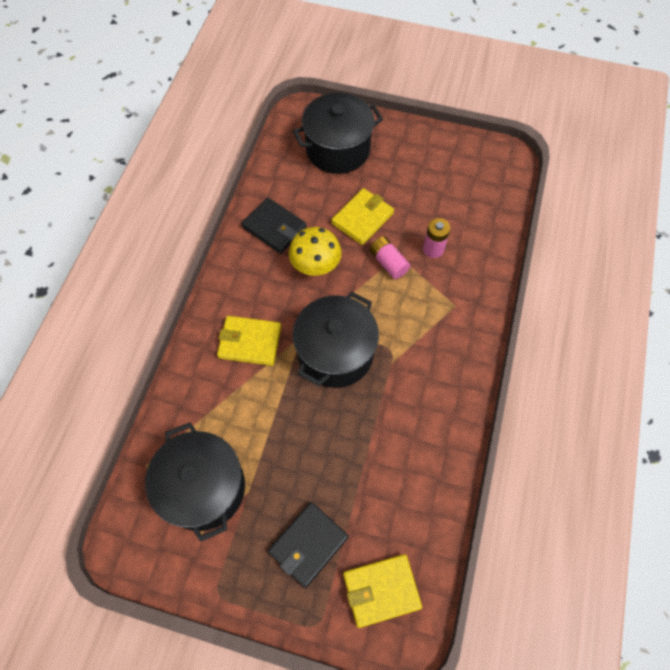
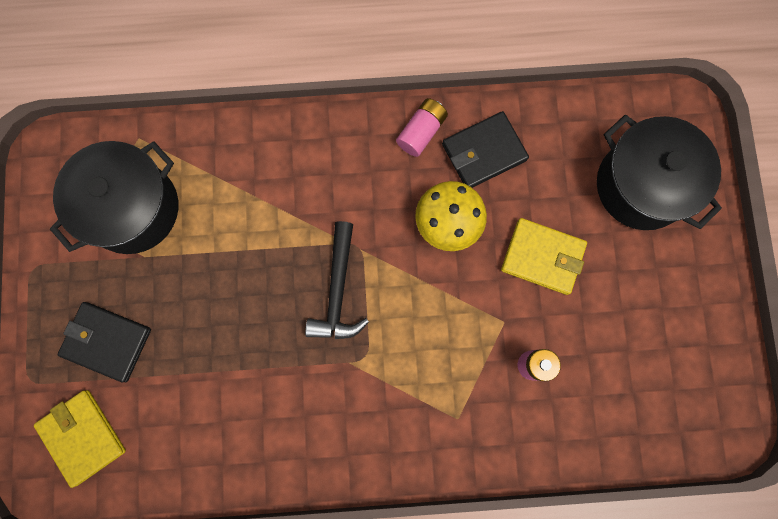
camera: 70 degrees right, 15 degrees up
(250, 342) = (317, 187): yellow wallet -> none
(274, 227) = (484, 152): black wallet -> black wallet turned 45 degrees clockwise
(335, 353) = (337, 291): black pot -> black hammer
(388, 262) = (488, 313): pink battery -> pink battery (421, 132)

